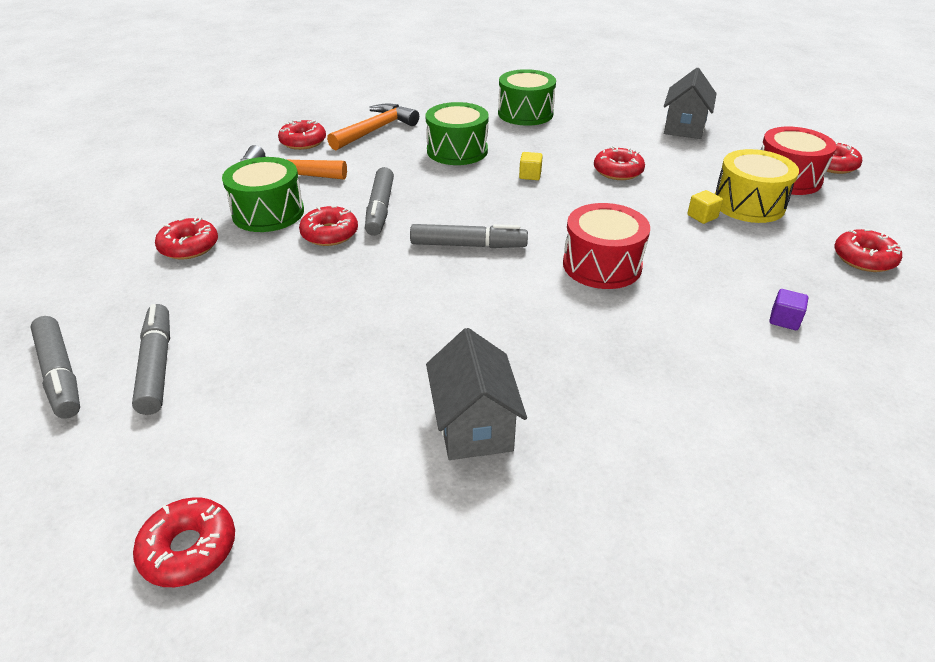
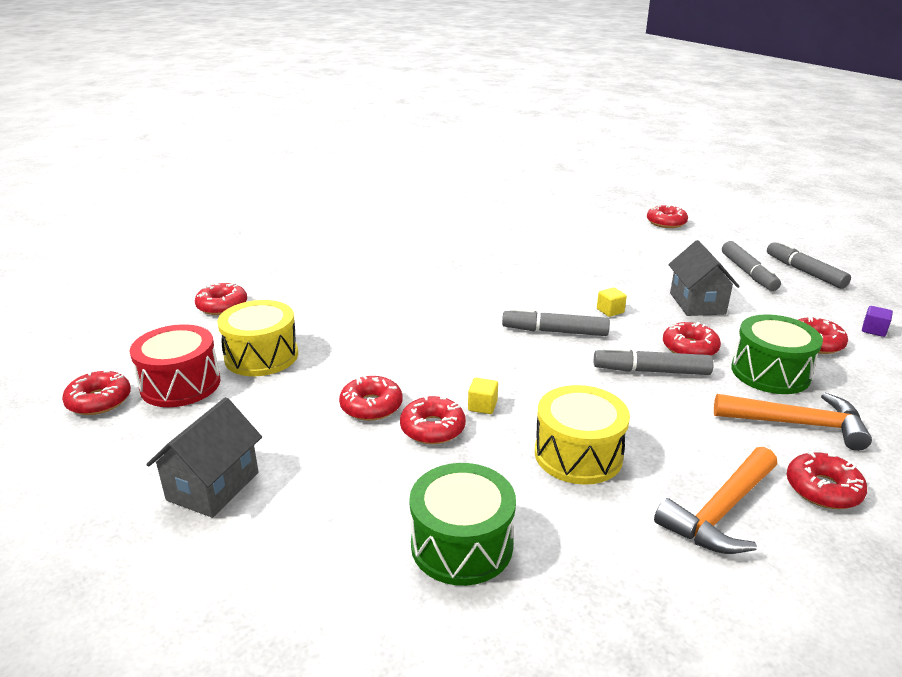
camera: 175 degrees left, 10 degrees down
(380, 209) = (651, 371): grey marker -> grey marker turned 90 degrees counterclockwise
(457, 151) = (578, 454): green drum -> yellow drum
(474, 425) = (546, 245): grey house -> grey house (697, 303)
(563, 160) = (432, 428): none -> red donut
(602, 265) = (442, 311): red drum -> none
(702, 216) = (321, 346): yellow cube -> yellow cube (610, 311)
(784, 320) = (333, 275): purple cube -> purple cube (873, 330)

